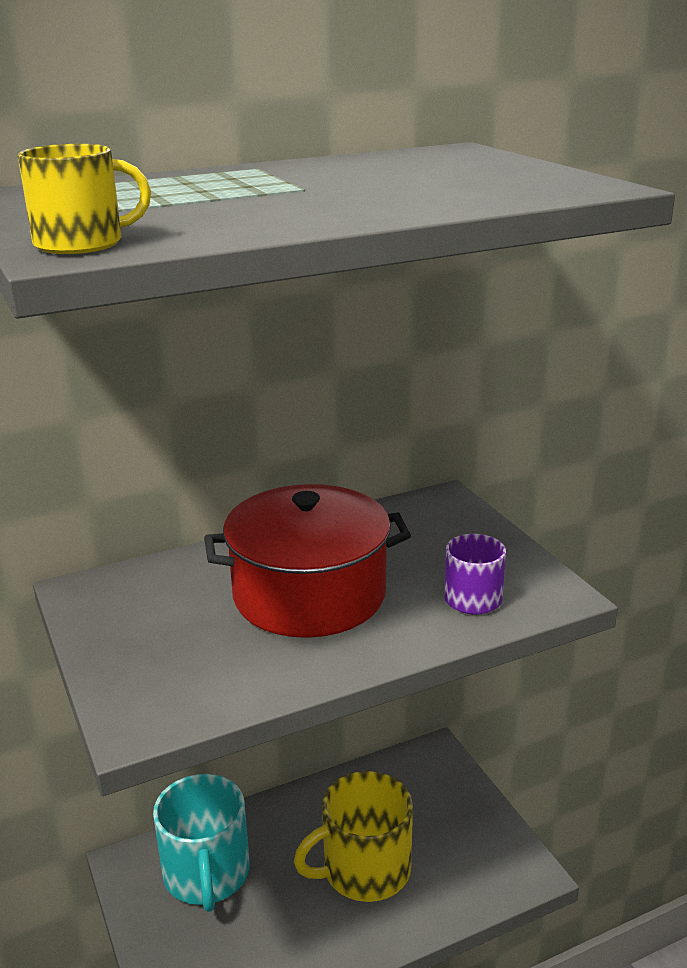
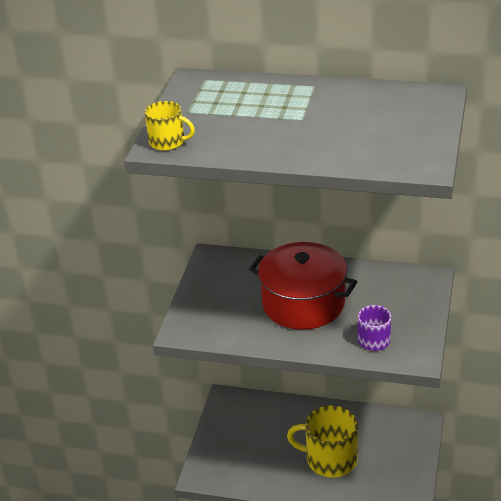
camera: 40 degrees right, 10 degrees up
(206, 874) = (256, 421): turquoise mug -> none

